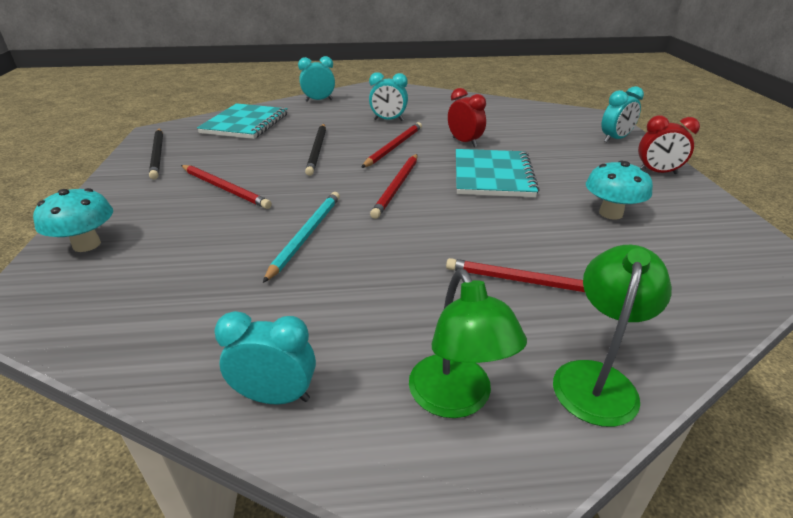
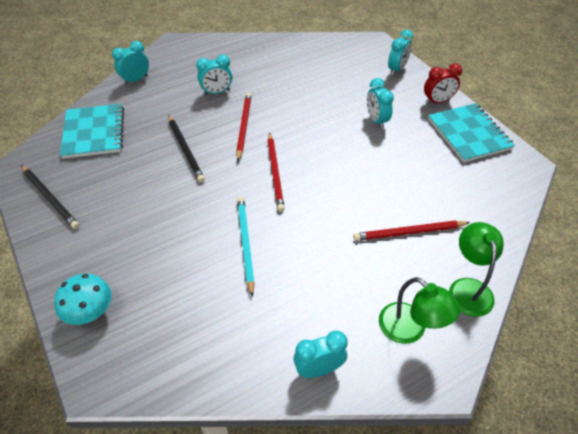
camera: 25 degrees left, 15 degrees up
(225, 188) = (146, 218): red pencil -> none
(464, 142) = (293, 105): red clock -> none
(492, 175) = (334, 138): turquoise notebook -> turquoise notebook (468, 134)
(559, 172) = (376, 120): none -> turquoise clock
(610, 213) = (425, 154): turquoise mushroom -> none

